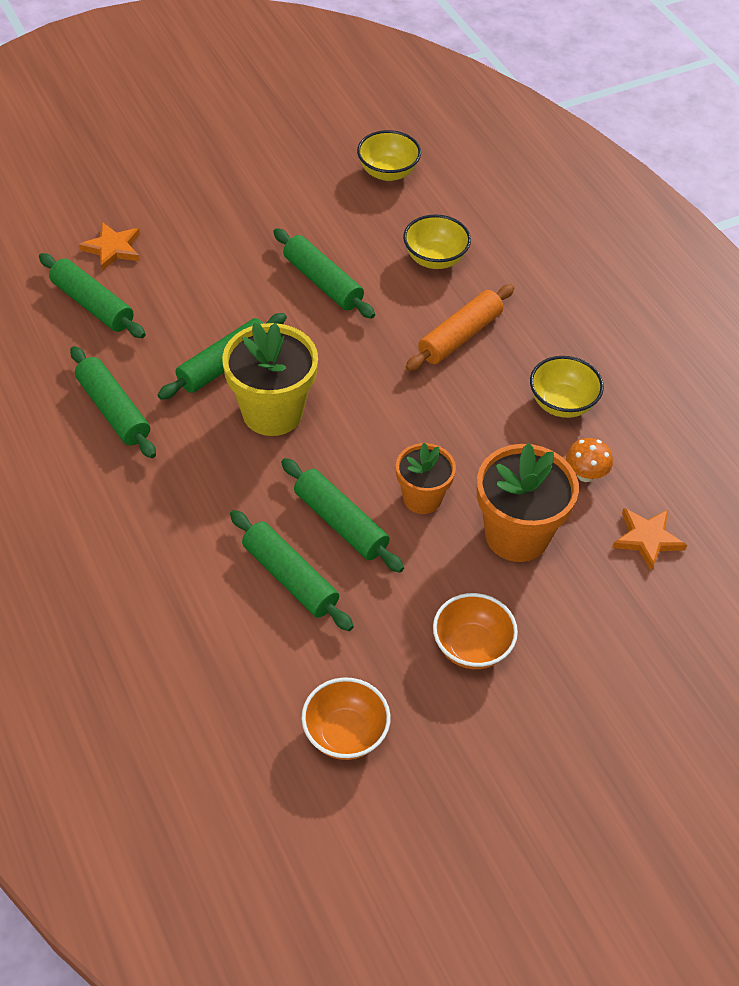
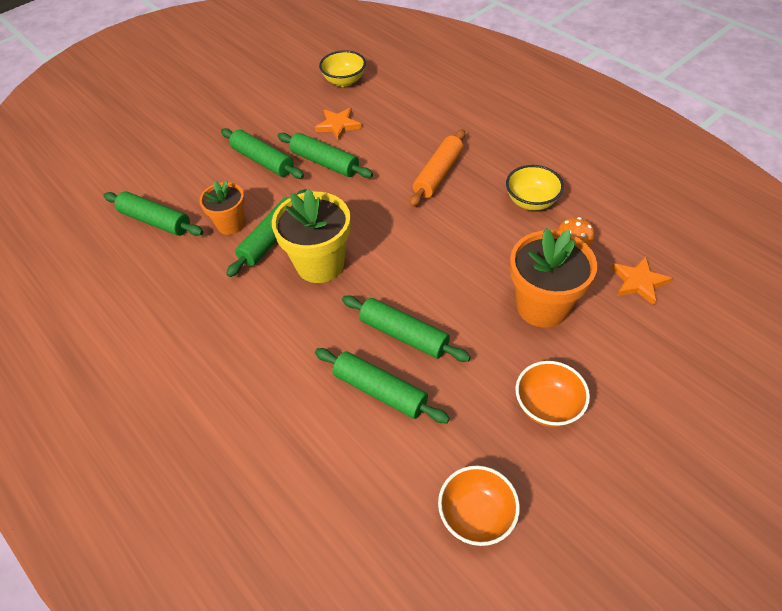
camera: 10 degrees left, 0 degrees up
(113, 248) = (160, 177): orange star -> orange star (338, 125)
(114, 410) = (194, 295): green rolling pin -> green rolling pin (263, 160)
(422, 498) = (459, 298): orange flower pot -> orange flower pot (231, 224)
(435, 259) = (399, 128): yellow bowl -> none

